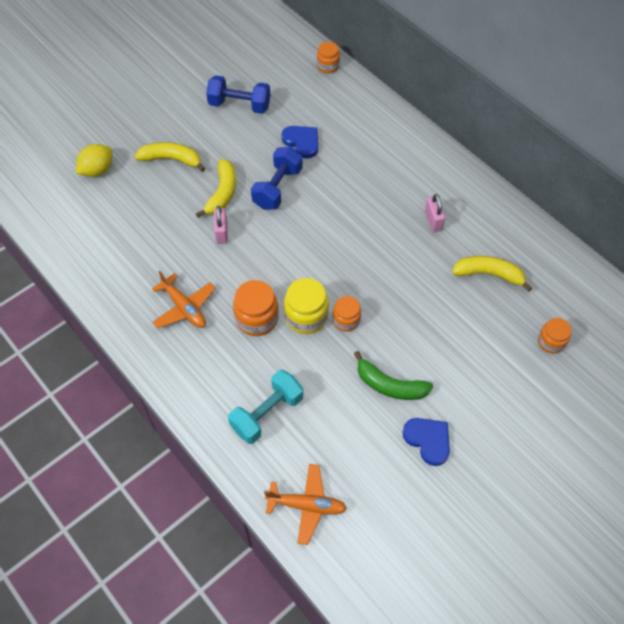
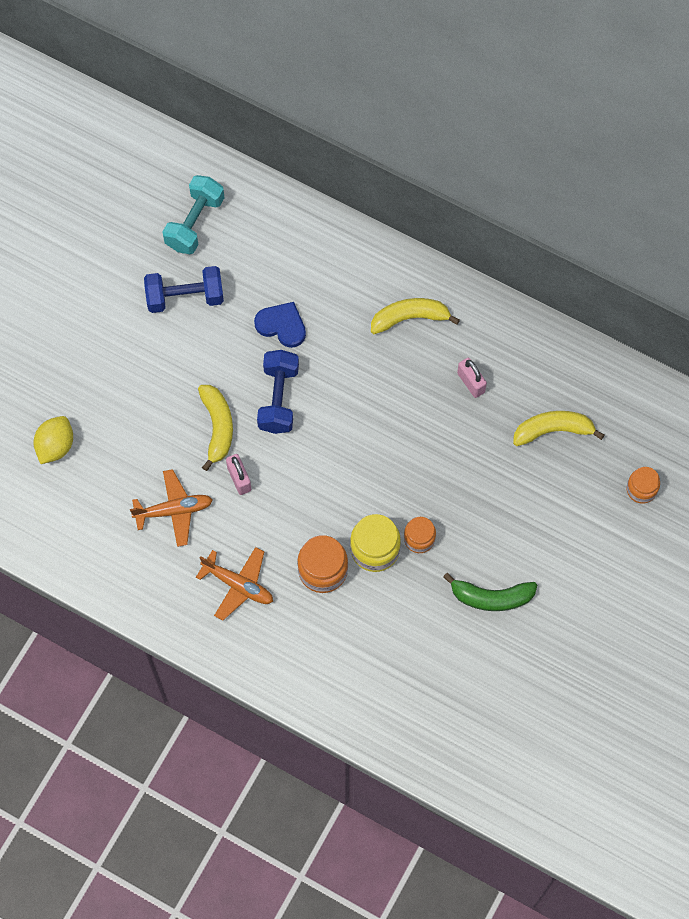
camera: 20 degrees left, 10 degrees up
(171, 159) = (137, 402): yellow banana -> yellow banana (410, 318)
(267, 413) = (377, 673): turquoise dumbbell -> turquoise dumbbell (195, 223)
(306, 505) = (454, 752): orange plane -> orange plane (174, 510)
(328, 66) = (270, 203): orange jar -> none
(428, 440) = (550, 643): blue heart -> none

